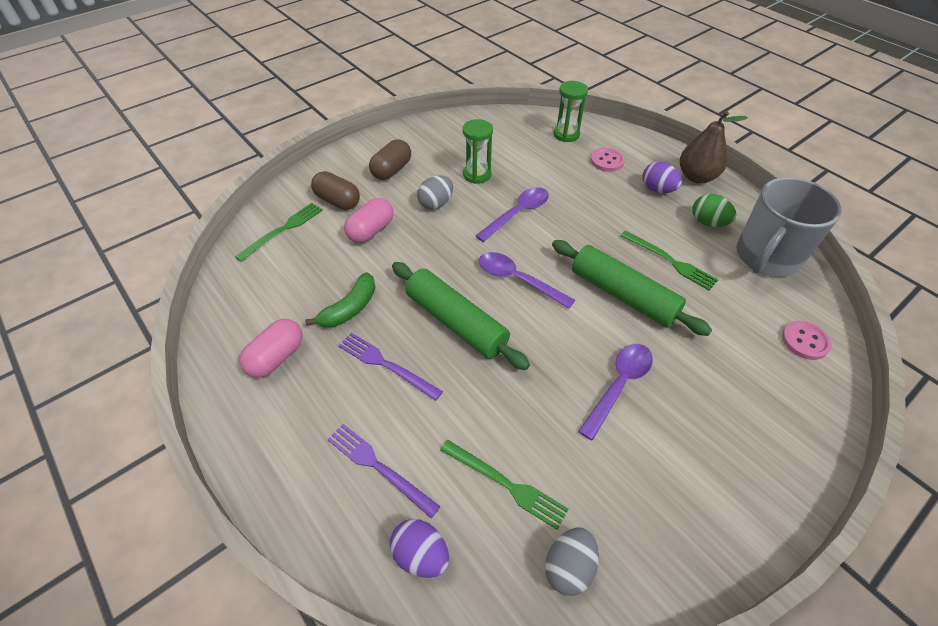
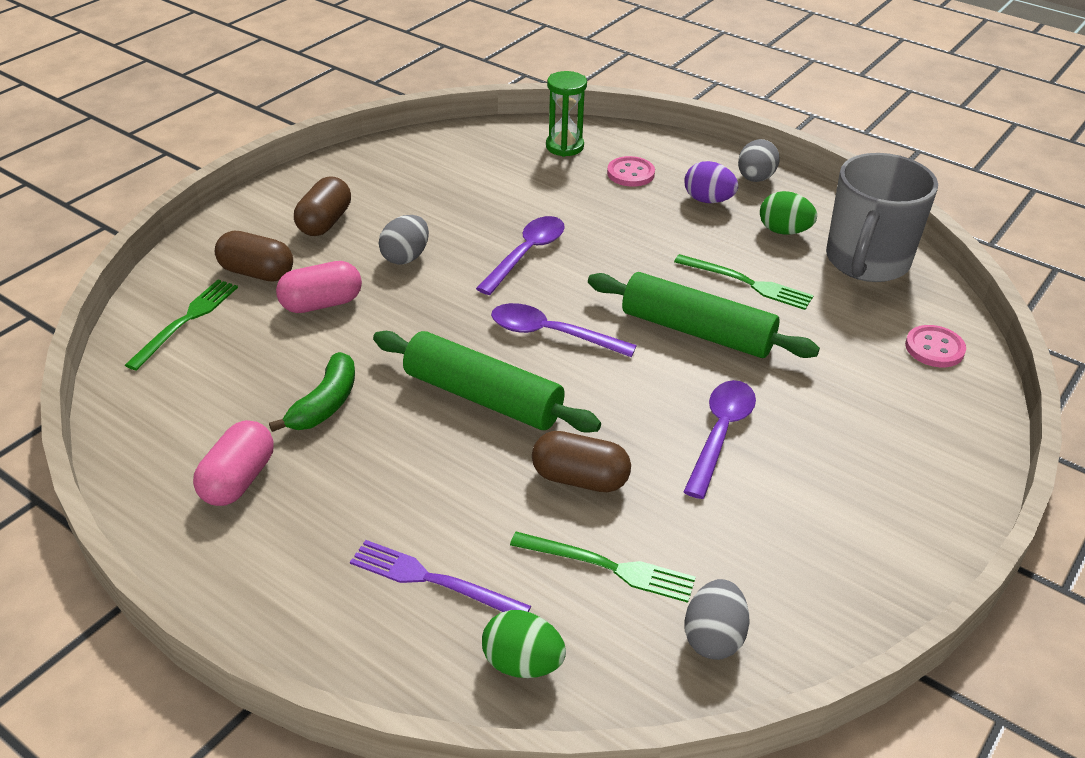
camera: 15 degrees left, 10 degrees down
(371, 231) = (321, 304): pink capsule -> pink capsule turned 45 degrees clockwise
(386, 365) = (401, 462): purple fork -> none
(421, 555) = (522, 663): purple egg -> green egg
(477, 175) = (453, 213): green hourglass -> none
(505, 403) = (580, 479): none -> brown capsule
(696, 177) = (755, 178): brown pear -> grey egg

